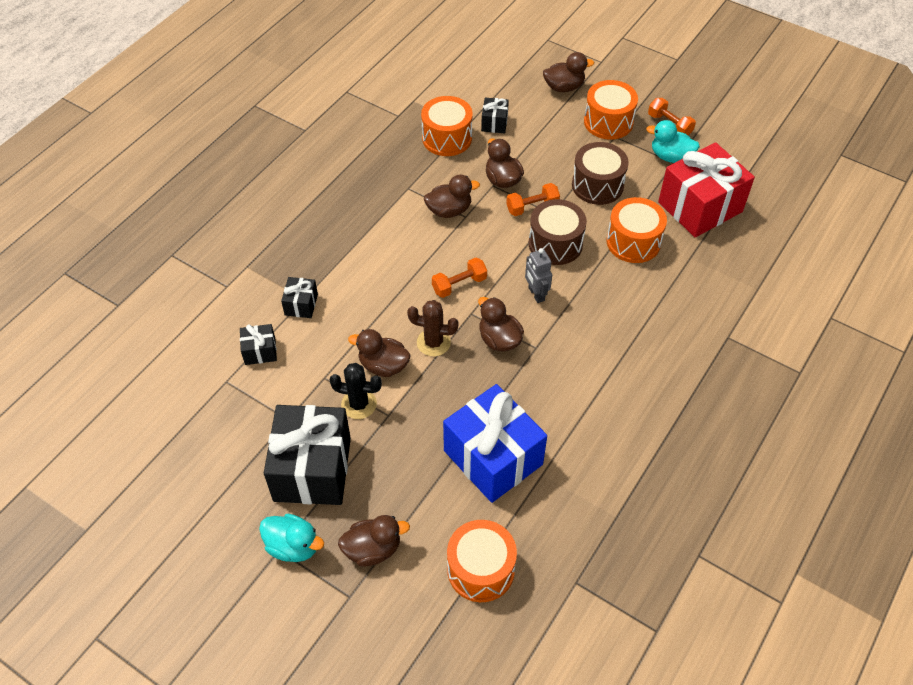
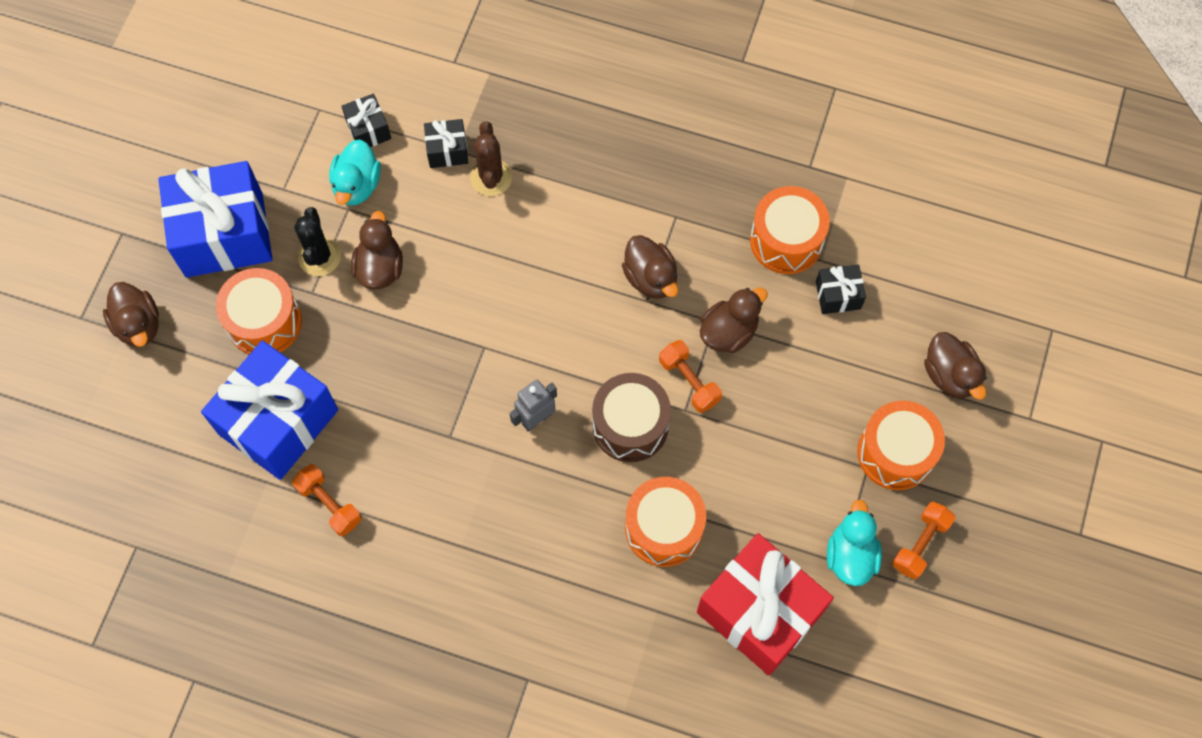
camera: 75 degrees right, 15 degrees up
(293, 546) = (128, 245): turquoise duck -> turquoise duck (357, 185)
(312, 469) = (224, 234): black gift -> blue gift
(433, 342) = (427, 314): brown cactus -> brown cactus (491, 177)
(459, 284) = (527, 321): orange dumbbell -> orange dumbbell (329, 504)
(481, 569) = (134, 442): orange drum -> orange drum (264, 322)
(499, 339) = (451, 390): brown duck -> none
(597, 185) = (758, 461): brown drum -> none

